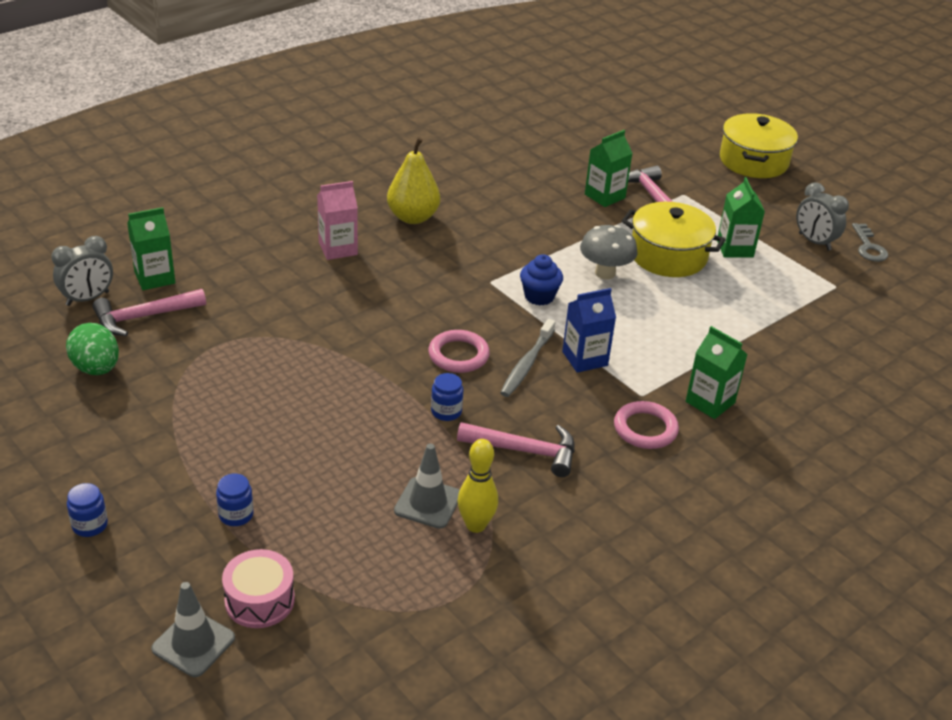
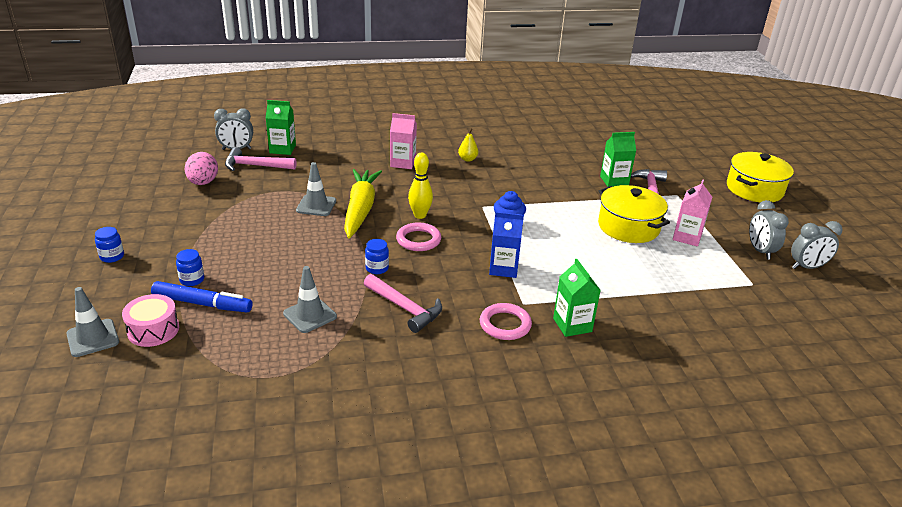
camera: 30 degrees right, 5 degrees down
(96, 368) = (203, 183): green egg -> pink egg
(284, 541) = (202, 304): none -> blue marker
(288, 350) = (316, 206): none -> grey traffic cone
(349, 337) = (360, 209): none -> yellow carrot
(413, 217) = (467, 159): yellow pear -> yellow pear, size x0.53
(476, 525) = (326, 339): yellow bowling pin -> yellow bowling pin (420, 215)
(527, 364) = (459, 259): grey toothbrush -> none
(605, 273) = (569, 224): grey mushroom -> none
(735, 248) = (687, 237): green carton -> pink carton
(868, 247) = (807, 267): grey key -> grey clock

